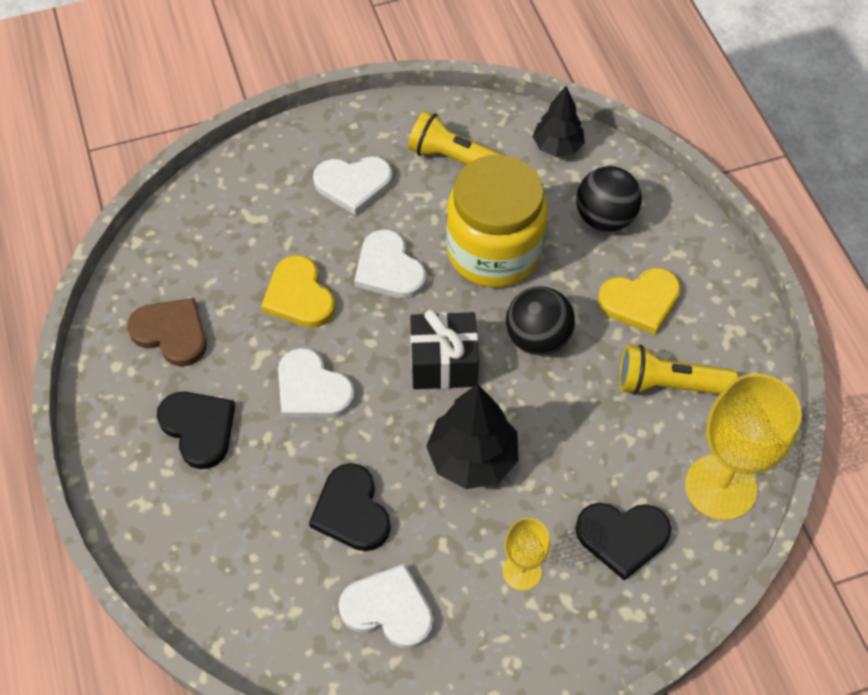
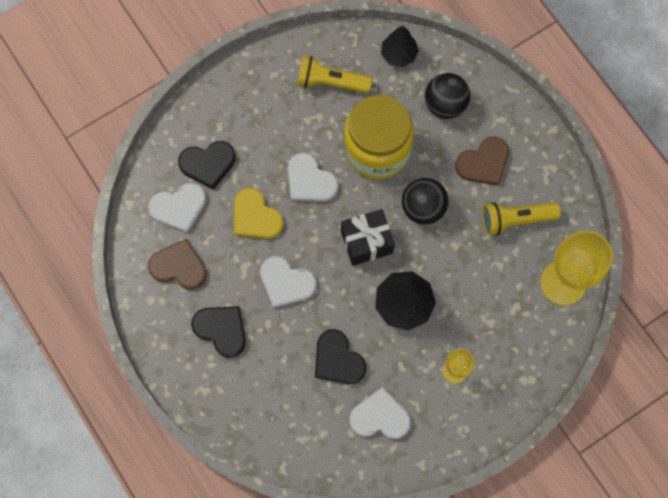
camera: 15 degrees left, 15 degrees up
(353, 184) = (265, 121): white heart -> white heart (179, 207)
(622, 537) = (510, 332): black heart -> black heart (208, 164)
(640, 301) = (483, 163): yellow heart -> brown heart

